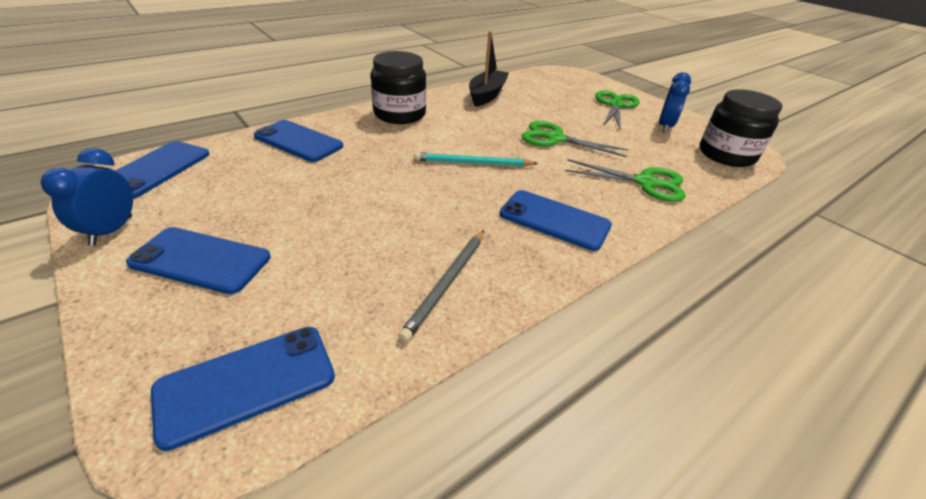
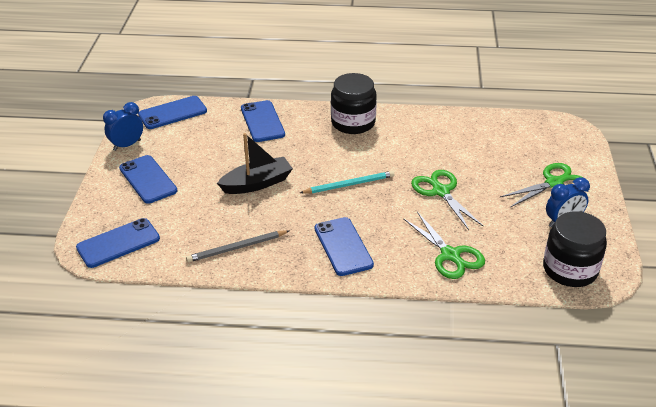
camera: 45 degrees right, 0 degrees up
(246, 383) = (118, 243): blue phone -> blue phone turned 45 degrees counterclockwise
(473, 163) = (349, 185): turquoise pencil -> turquoise pencil turned 120 degrees clockwise
(487, 95) = (448, 128): black boat -> black boat (257, 183)

